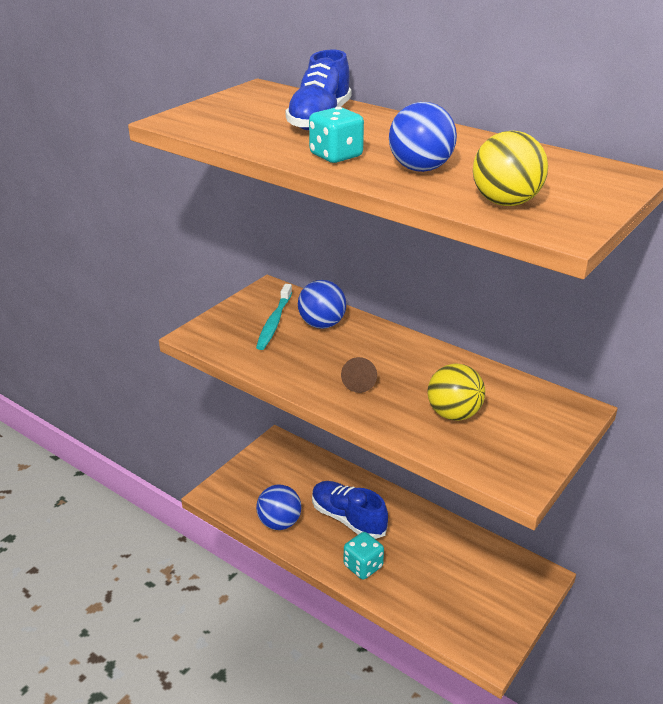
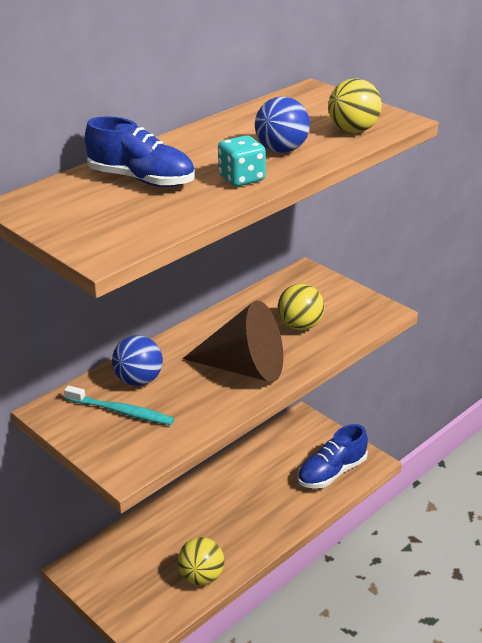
camera: 80 degrees left, 0 degrees up
(279, 523) = (201, 576): blue ball -> yellow ball
(348, 519) = (209, 524): blue shoe -> blue shoe (332, 472)
(359, 382) = (244, 368): brown cone -> brown cone, size x2.46
(363, 566) = (271, 521): turquoise dice -> none

